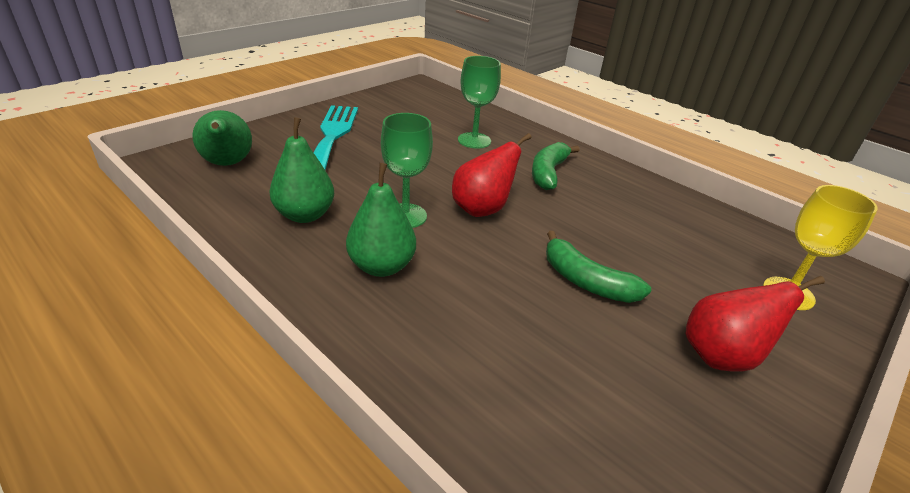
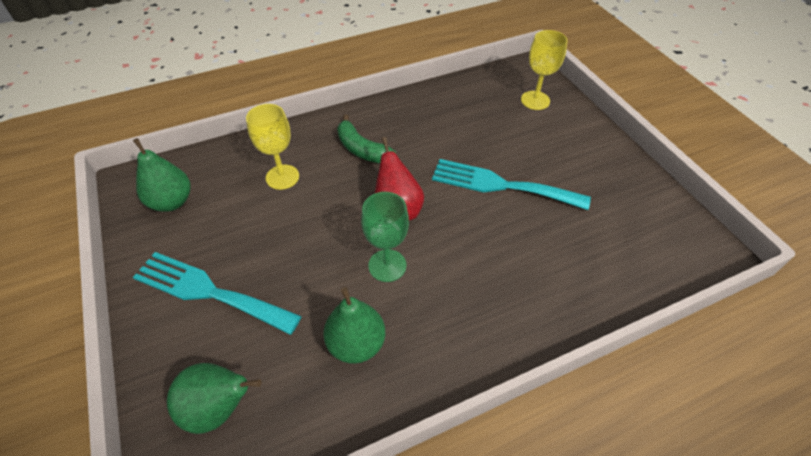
camera: 65 degrees left, 15 degrees up
(382, 266) = (451, 300): green pear -> green pear (172, 202)
(474, 140) = (282, 177): green goblet -> yellow goblet
(586, 281) = (501, 185): green banana -> turquoise fork
(721, 356) = (577, 155): red pear -> none

